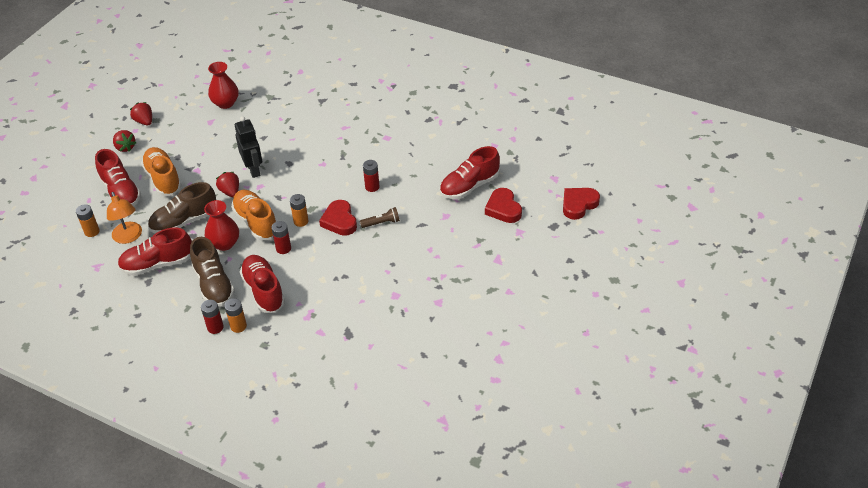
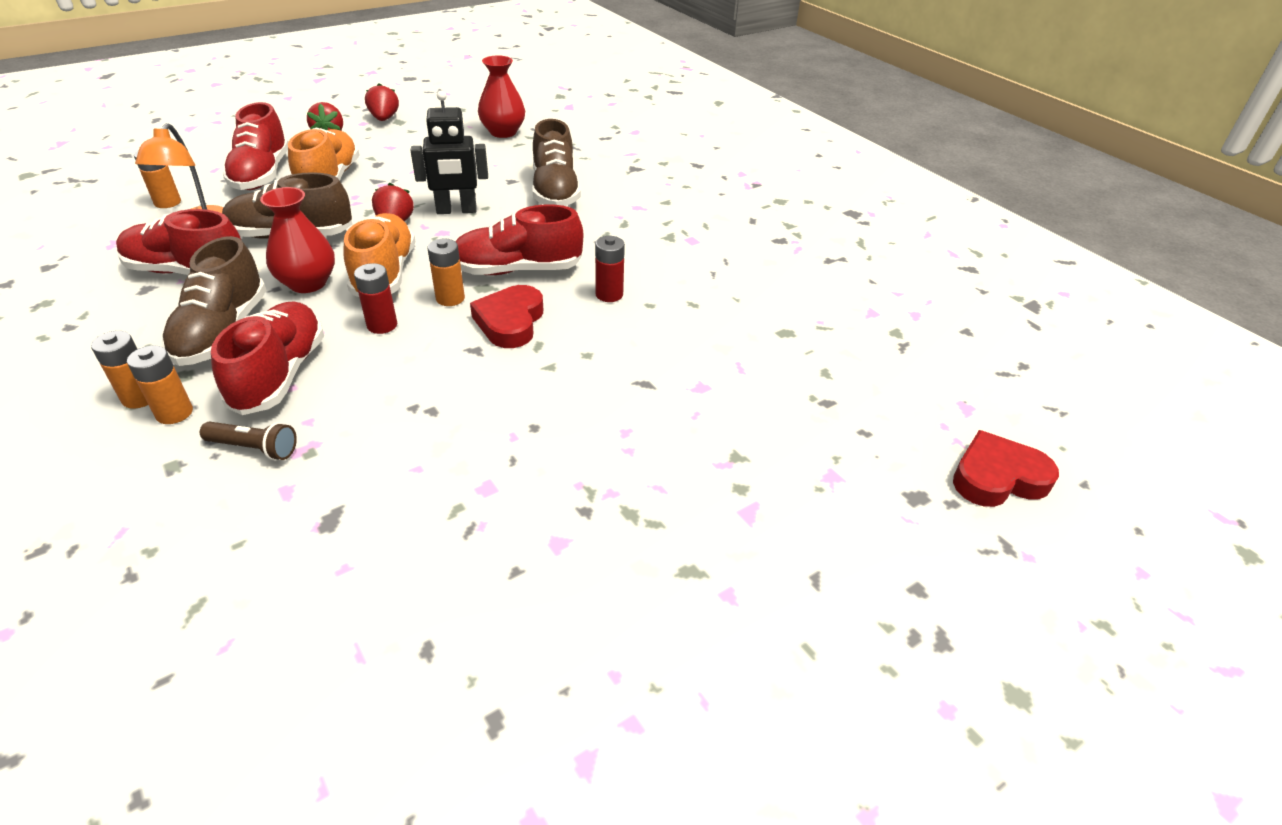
camera: 25 degrees right, 5 degrees down
(215, 327) = (140, 397): red battery -> orange battery
(253, 169) = (456, 210): black robot -> black robot turned 75 degrees clockwise
(293, 135) = (555, 191): none -> brown shoe
(381, 223) = (576, 352): brown flashlight -> brown flashlight (254, 448)
(469, 186) = (782, 356): red shoe -> red shoe (517, 270)
(503, 209) = (824, 420): red heart -> none

